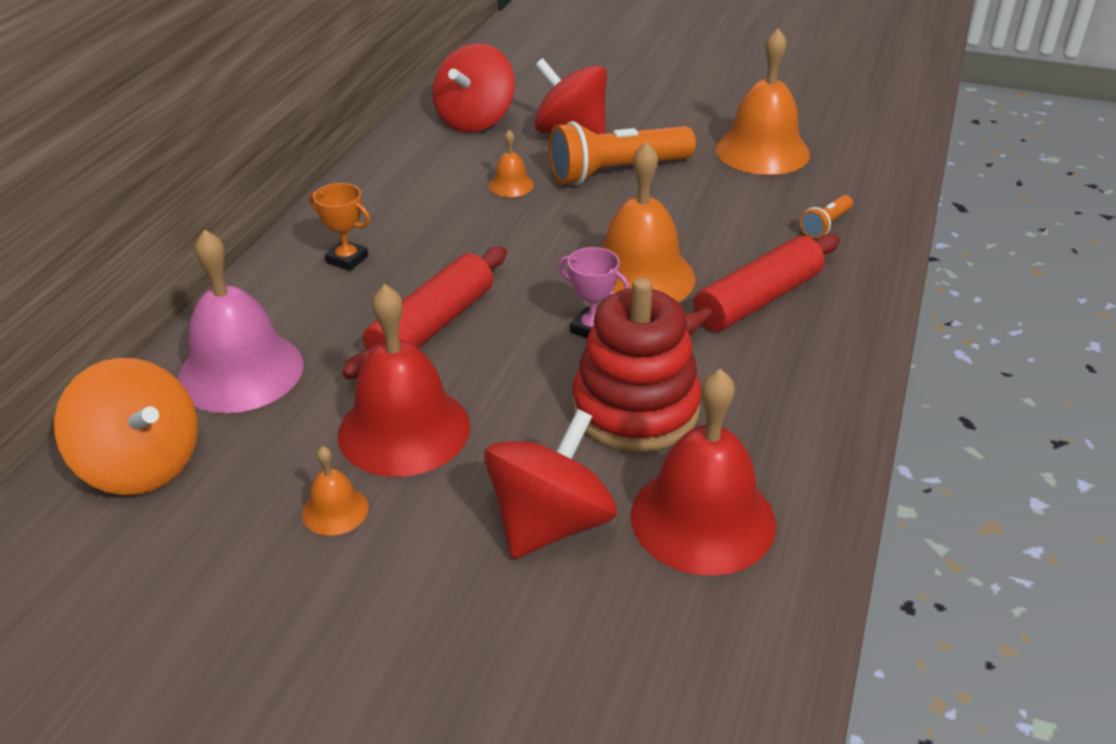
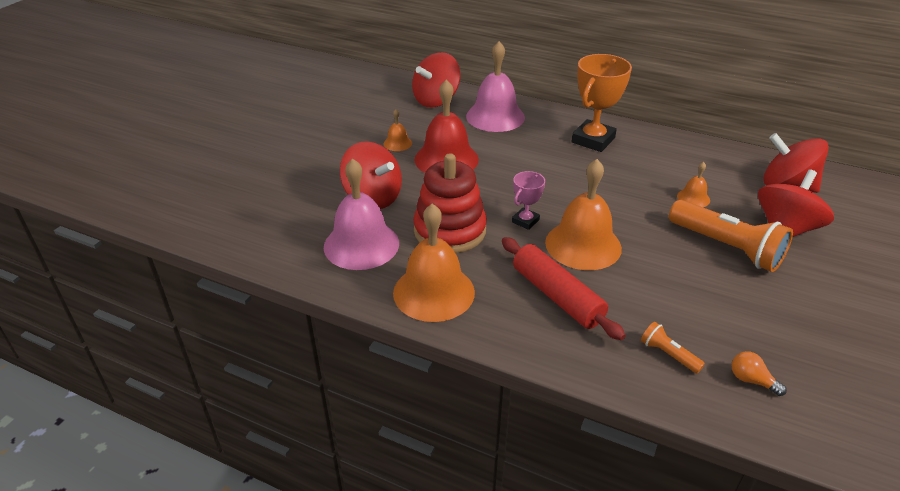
camera: 95 degrees right, 0 degrees up
(142, 464) = (436, 100): orange spinning top -> red spinning top
(347, 259) = (593, 140): orange trophy -> orange trophy, size x1.90
(432, 326) = (529, 167): red rolling pin -> none
(616, 172) = (727, 247): orange flashlight -> orange flashlight turned 150 degrees clockwise
(703, 518) = (361, 244): red bell -> pink bell
(762, 151) = (795, 338): orange bell -> orange bell (434, 292)
(838, 181) = (751, 380): none -> orange light bulb

